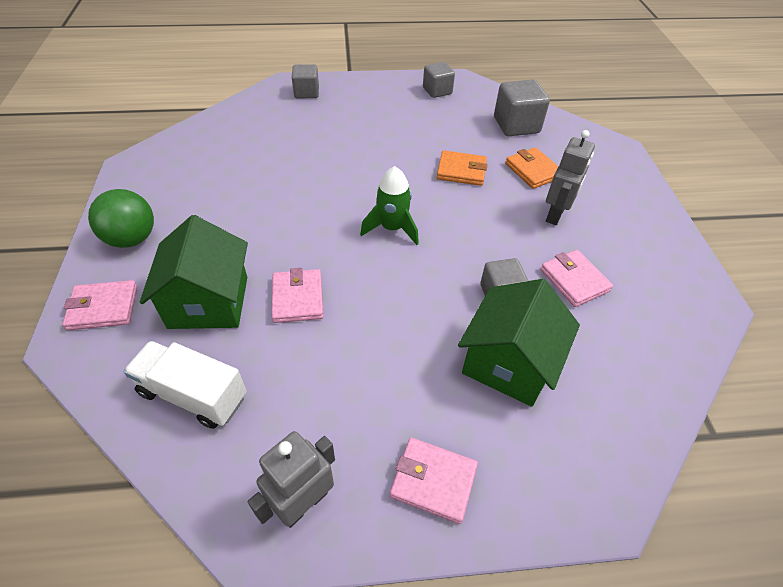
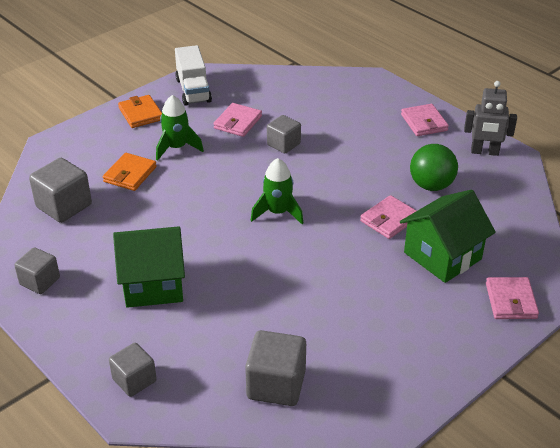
camera: 125 degrees left, 10 degrees down
(103, 307) = (511, 301): pink wallet -> pink wallet turned 45 degrees clockwise
(132, 239) = (452, 339): green ball -> green ball (431, 185)
(193, 394) = (495, 218): white truck -> white truck (193, 90)
(227, 137) = (276, 384): none -> grey cube
(461, 171) = (169, 209): orange wallet -> orange wallet (141, 114)
(508, 363) = (331, 125): green house -> green house (153, 284)
(555, 214) = (177, 148): grey robot -> green rocket

